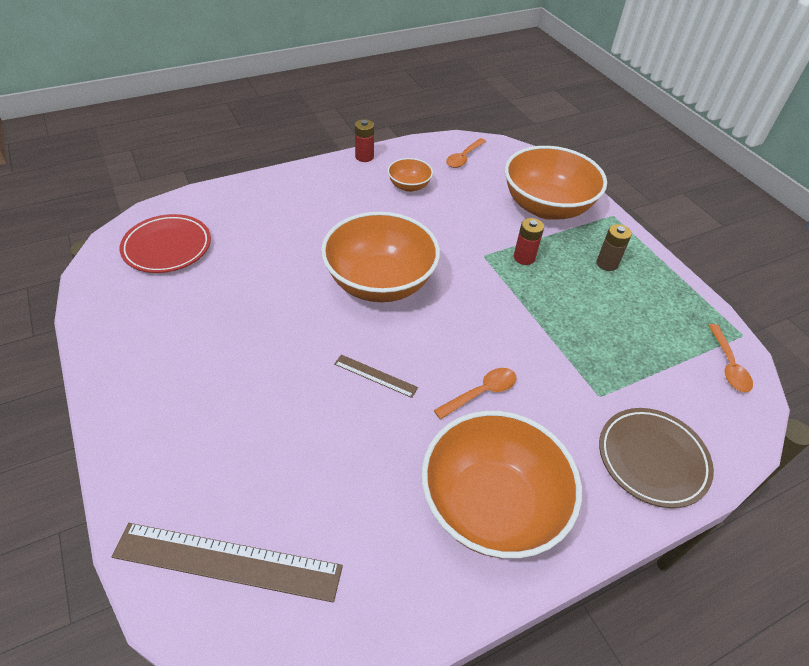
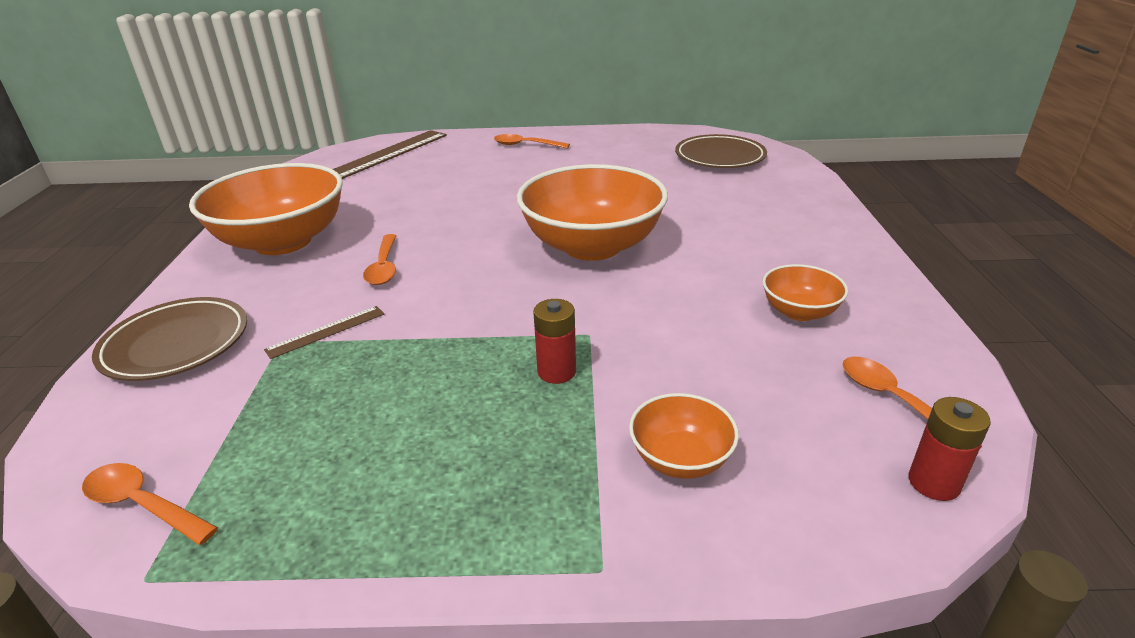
camera: 120 degrees right, 15 degrees down
(157, 409) = (526, 145): none -> orange spoon
(167, 247) = (719, 157): red plate -> brown plate
(364, 157) = (898, 289): red battery -> red battery (934, 483)
(375, 375) = (467, 220): brown ruler -> brown ruler (326, 331)
(546, 207) = (680, 459): orange bowl -> orange bowl, size x0.47
(607, 264) = (469, 470): brown battery -> none

